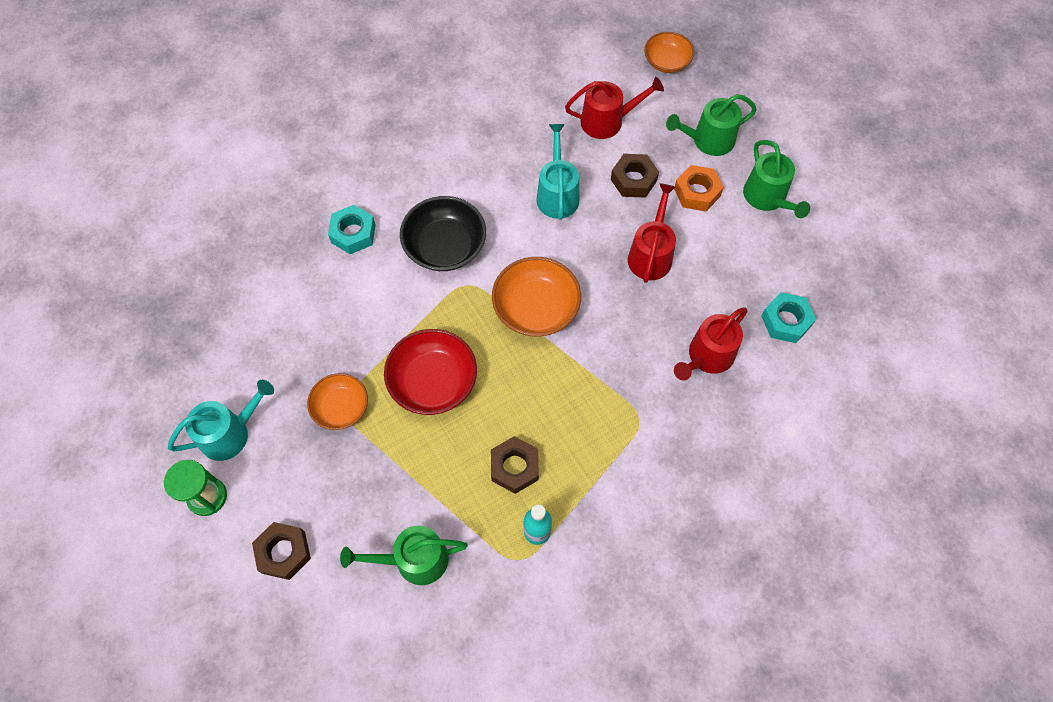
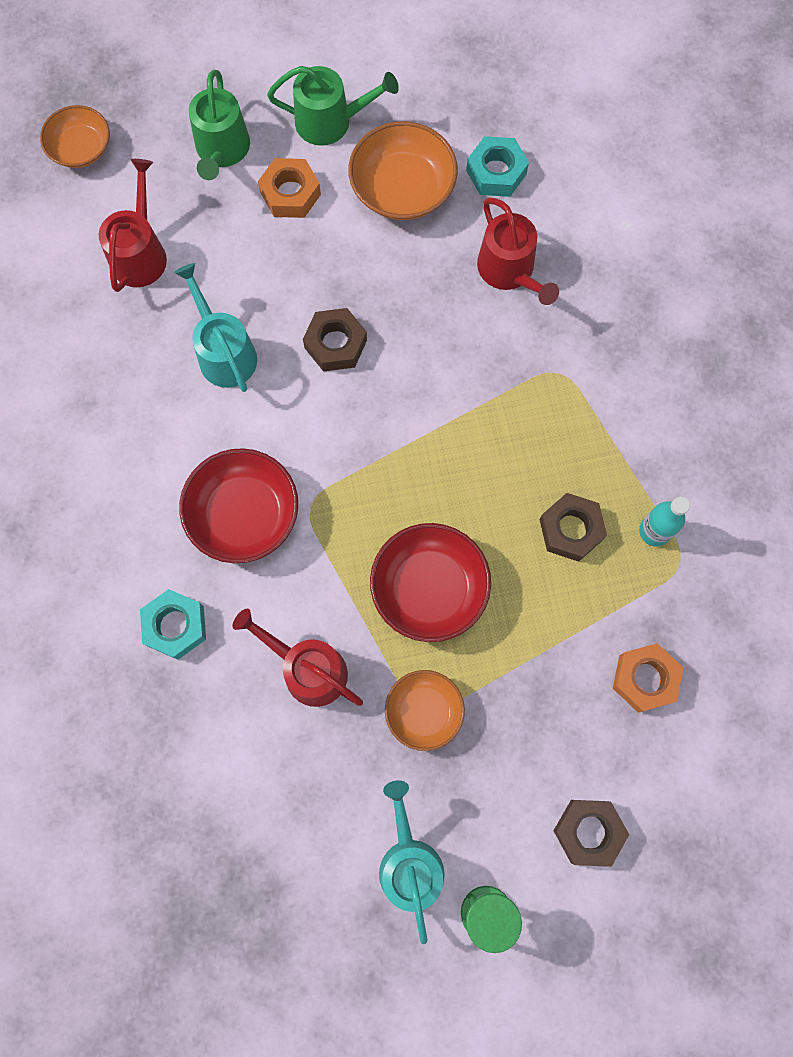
camera: 70 degrees left, 10 degrees up
(414, 560) = (645, 679): green watering can -> orange nut
(445, 246) = (244, 514): black bowl -> red bowl
(536, 308) = (375, 435): orange bowl -> orange bowl (402, 188)
(557, 194) = (224, 352): turquoise watering can -> turquoise watering can turned 45 degrees clockwise
(633, 180) = (242, 257): brown nut -> brown nut (335, 344)
(651, 254) = (354, 278): red watering can -> red watering can (308, 669)

